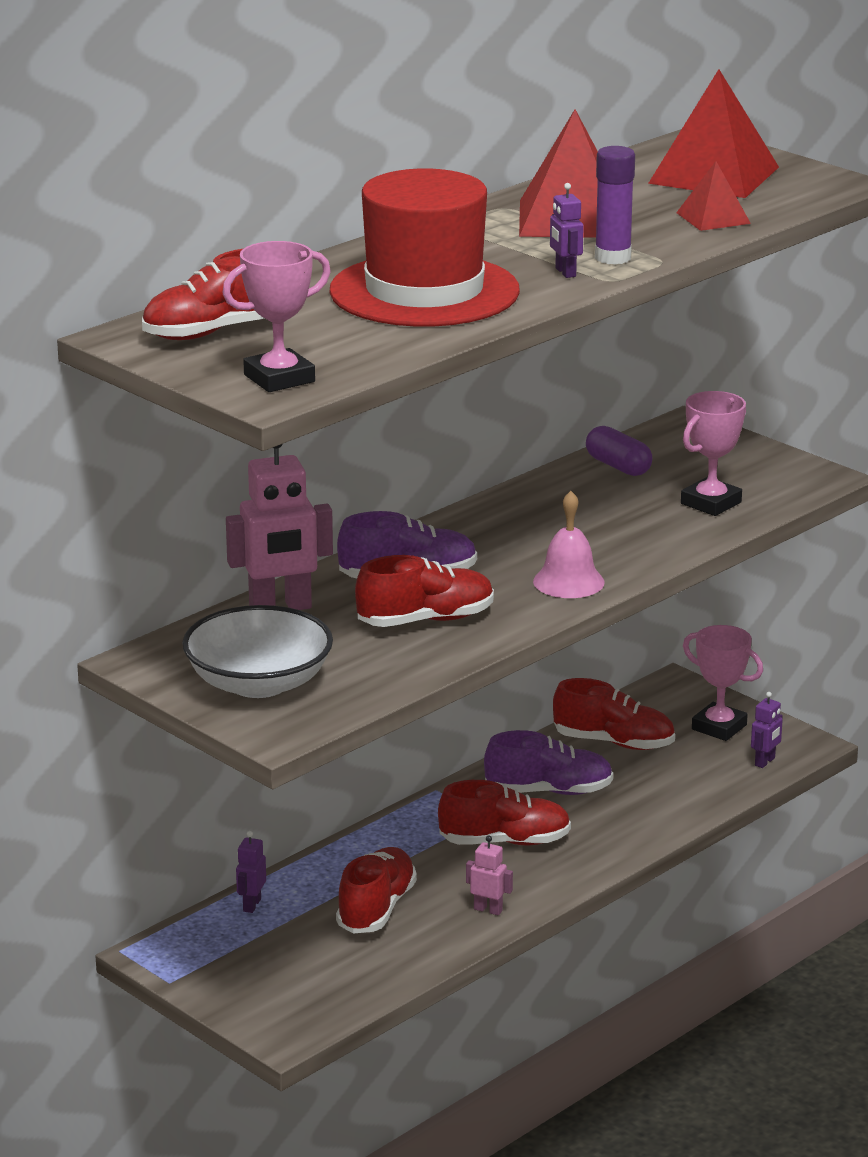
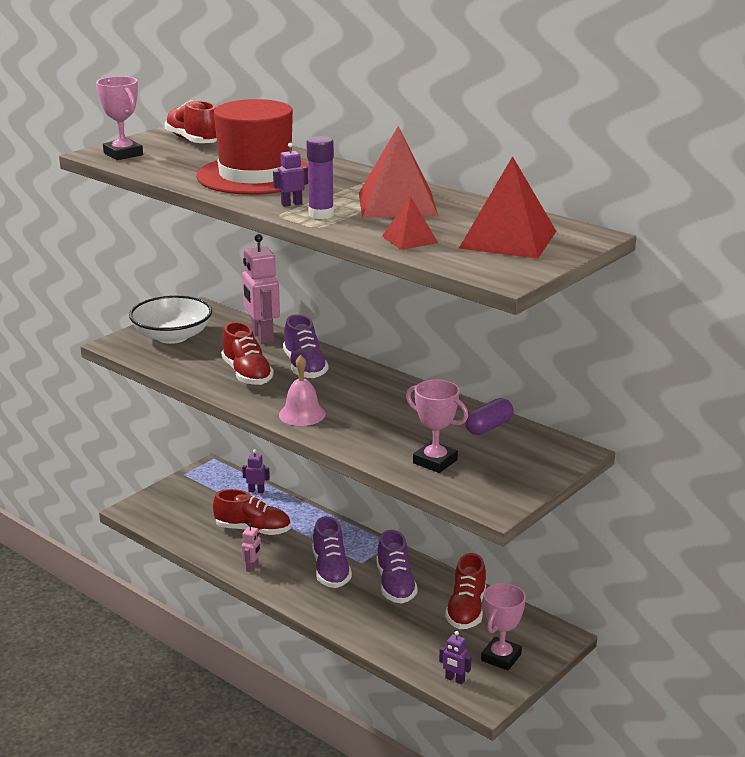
camera: 85 degrees right, 0 degrees up
(505, 842) = (331, 570): red shoe -> purple shoe

